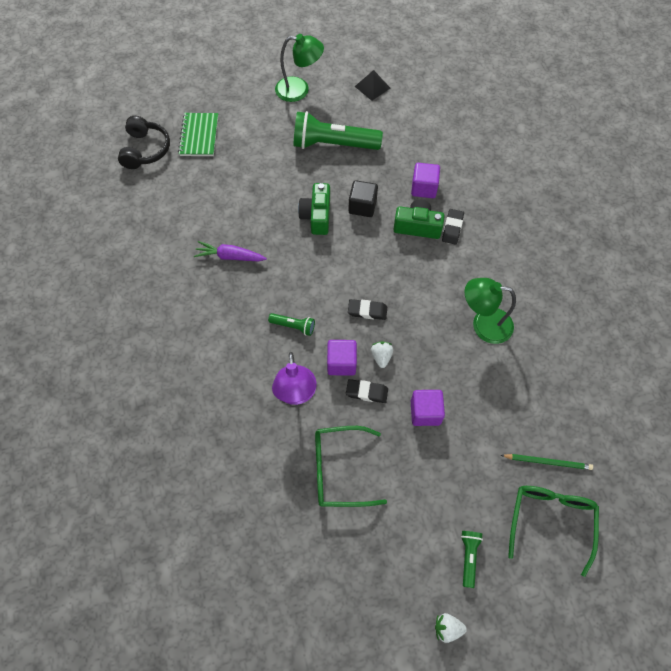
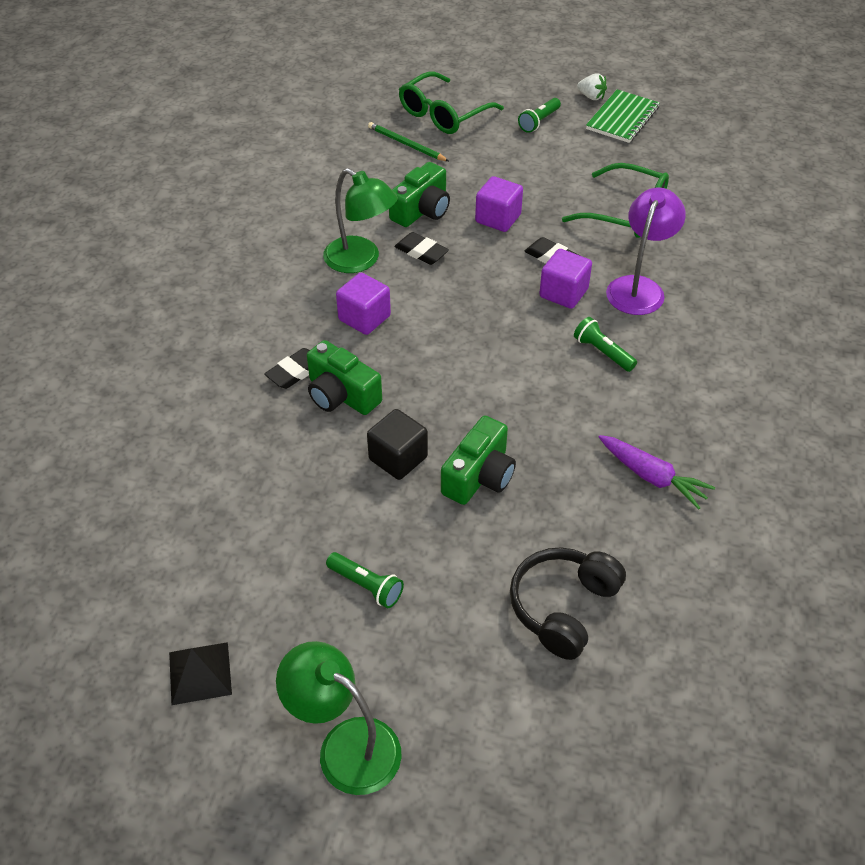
camera: 150 degrees left, 15 degrees down
(145, 150) = (742, 759): black headphones -> black headphones (563, 607)
(199, 136) = (614, 737): green notebook -> green notebook (622, 118)
(333, 144) = (366, 586): green flashlight -> green flashlight, size x0.46
(367, 311) = (492, 329): black eraser -> black eraser (421, 252)
(381, 357) = (510, 280): white strawberry -> none
(424, 188) = (283, 442): purple cube -> purple cube (364, 318)
(481, 392) = (422, 210): none -> green camera

